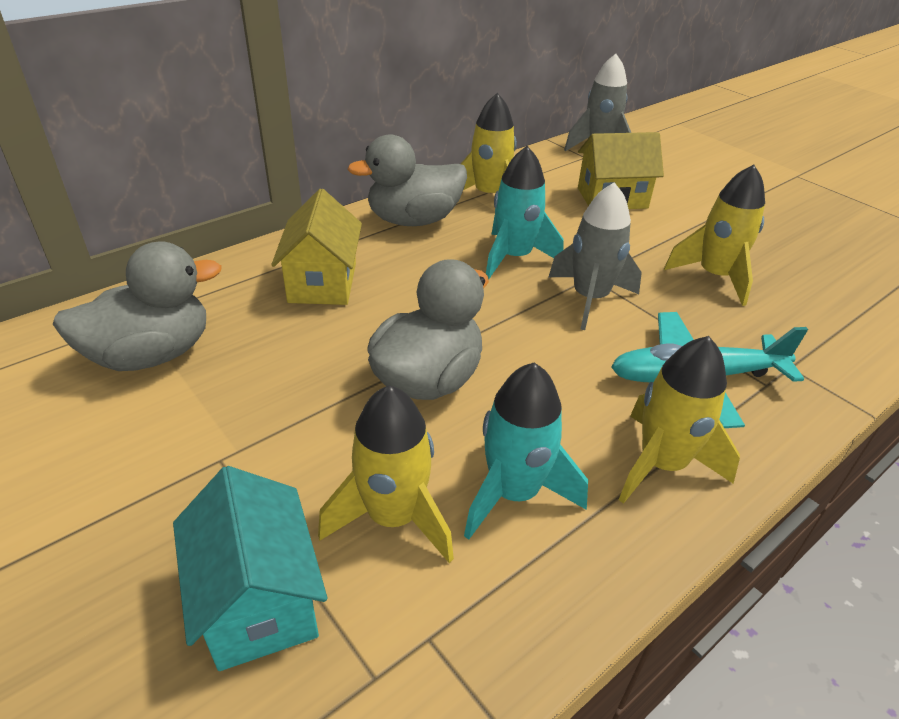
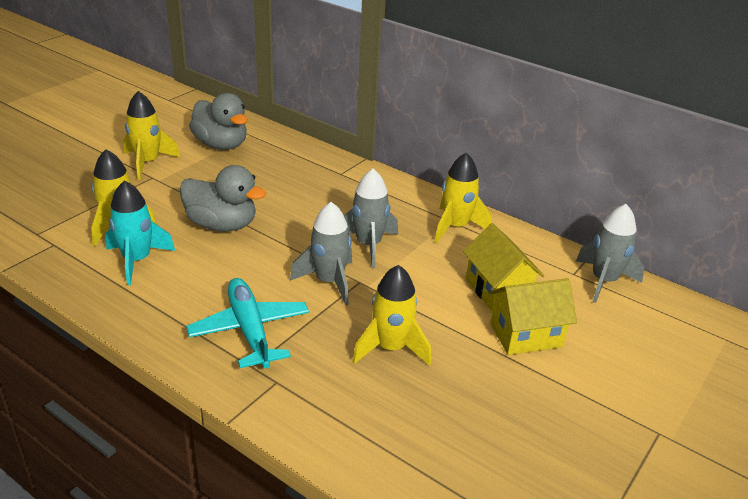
camera: 75 degrees right, 5 degrees down
(259, 600) = (74, 201): turquoise house -> none
(322, 282) = (303, 178): yellow house -> yellow house (526, 335)
(414, 220) = (396, 199): grey duck -> none
(514, 258) = (368, 245): turquoise rocket -> grey rocket
(661, 464) = (164, 312): yellow rocket -> yellow rocket (148, 163)

